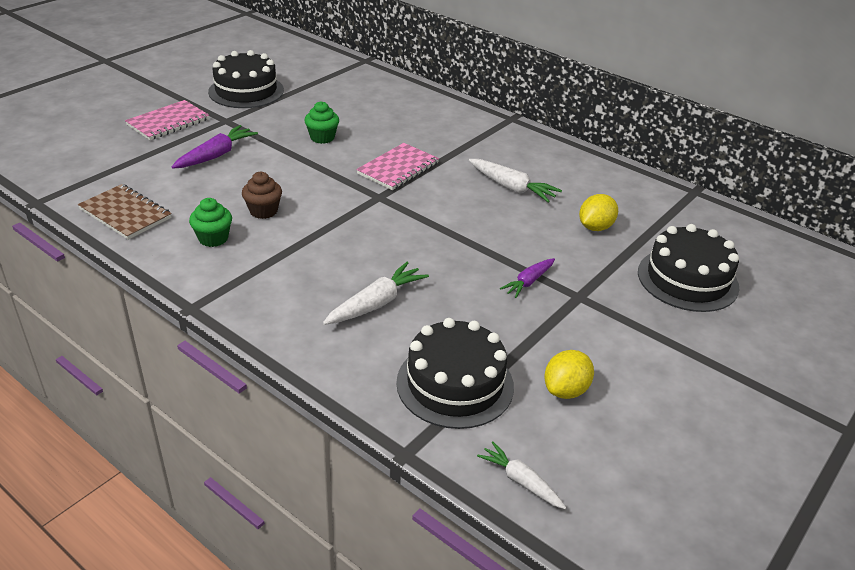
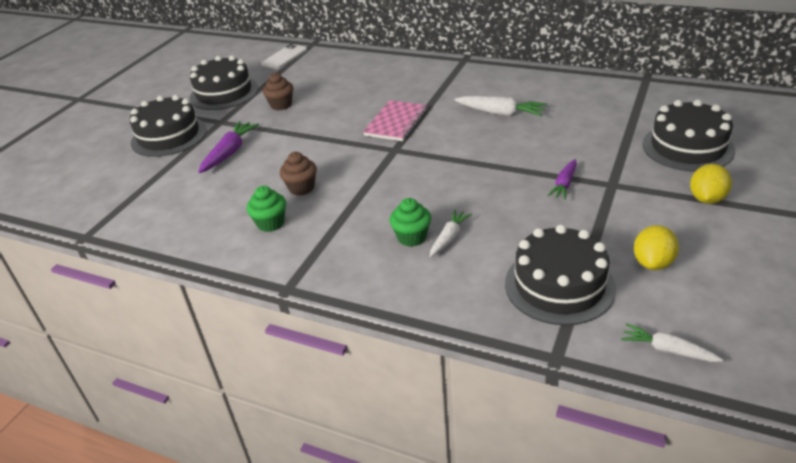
camera: 10 degrees left, 0 degrees up
(125, 214) = (176, 224): brown notebook -> none
(168, 122) = (169, 136): pink notebook -> black cake
(294, 119) = (281, 105): none -> brown cupcake
(322, 137) = (315, 114): green cupcake -> green cupcake (412, 237)
(327, 68) = (284, 57): none -> white phone
(376, 304) = (449, 238): white carrot -> white carrot, size x0.65
(595, 227) = (588, 126): yellow lemon -> yellow lemon (706, 199)

